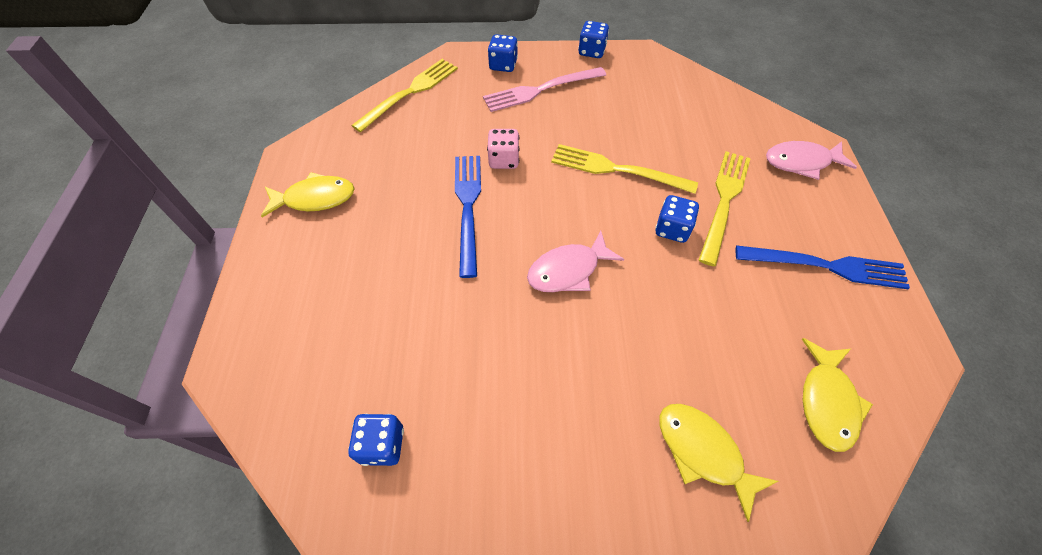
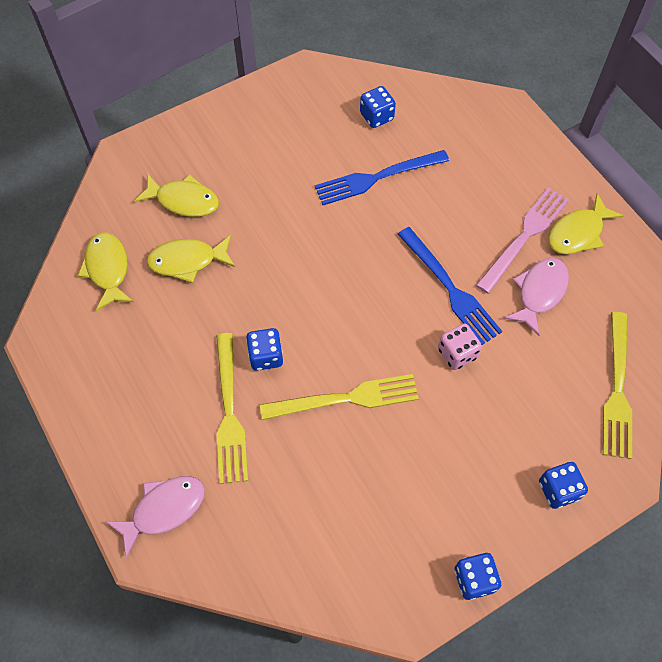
camera: 150 degrees right, 5 degrees up
(540, 90) = (488, 470): pink fork -> pink fork (524, 236)
(568, 270) = (332, 275): pink fish -> pink fish (539, 293)
(722, 363) = (187, 261): none -> yellow fish
(827, 266) = (120, 386): blue fork -> blue fork (376, 178)

